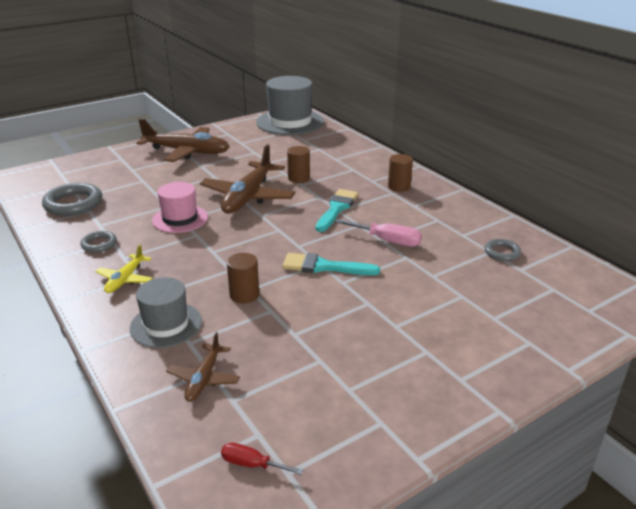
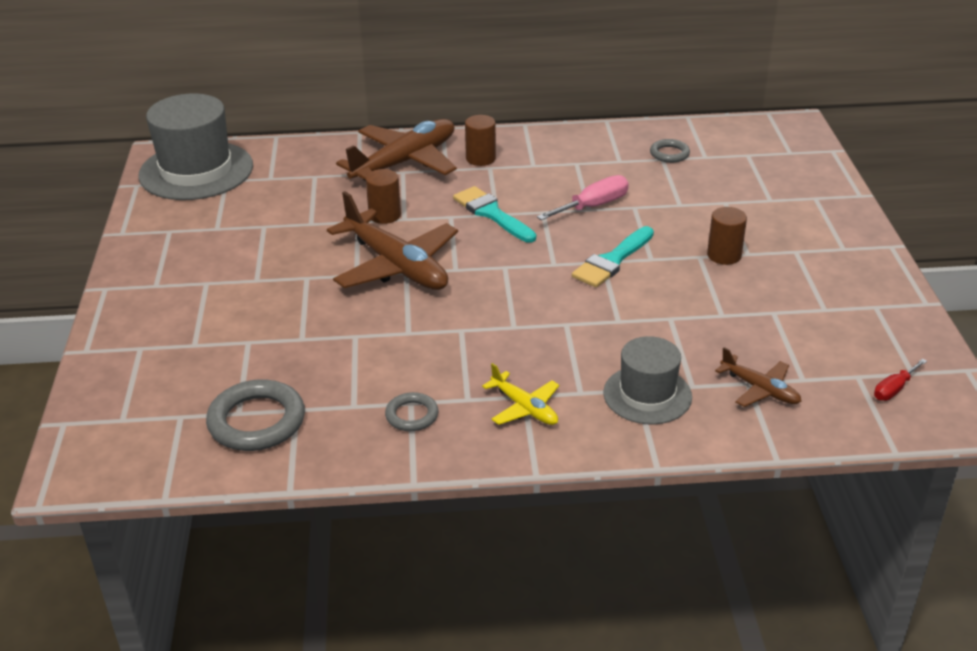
camera: 60 degrees left, 5 degrees up
(180, 219) = (404, 333): pink hat -> none
(186, 152) = (191, 281): brown plane -> brown plane (405, 162)
(244, 295) = (627, 327): brown cylinder -> brown cylinder (724, 255)

